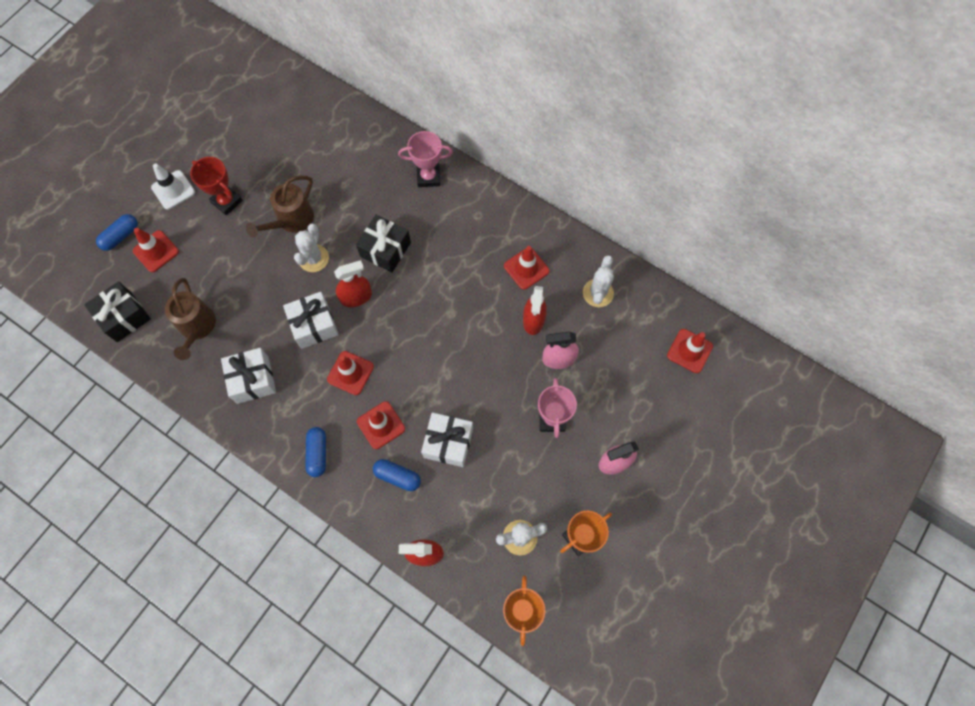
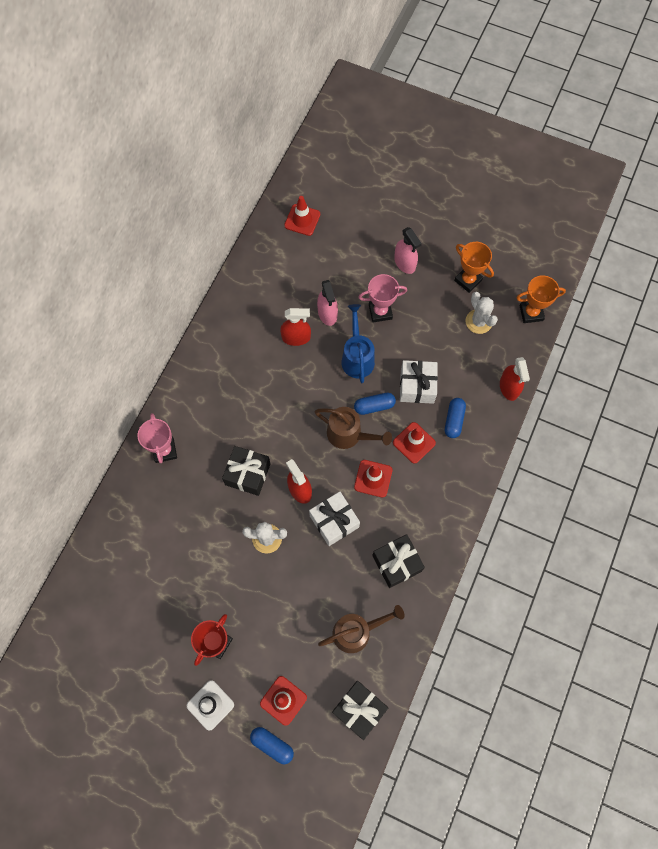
camera: 100 degrees left, 0 degrees up
(253, 380) = (397, 563): white gift -> black gift
(291, 221) = (230, 570): brown watering can -> brown watering can (349, 435)
(317, 453) = (450, 489): blue capsule -> blue capsule (374, 406)
(497, 382) = (357, 357): none -> blue watering can
(526, 268) = (248, 350): red traffic cone -> none
(598, 293) = (262, 291): white cactus -> none

